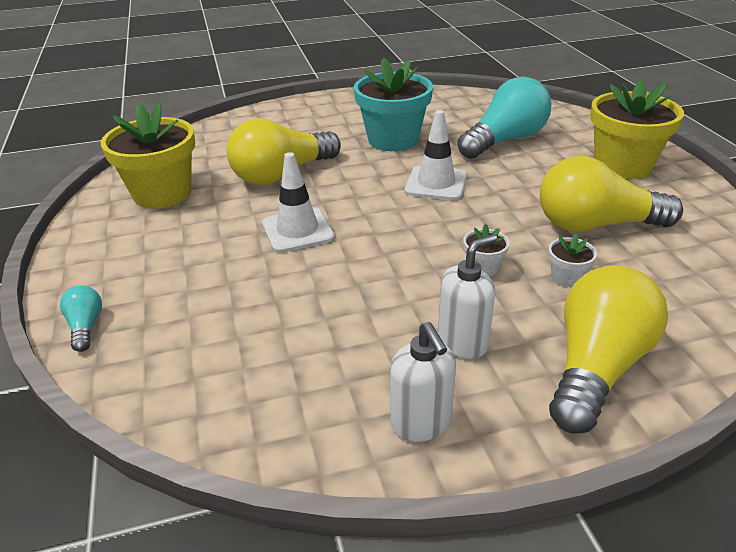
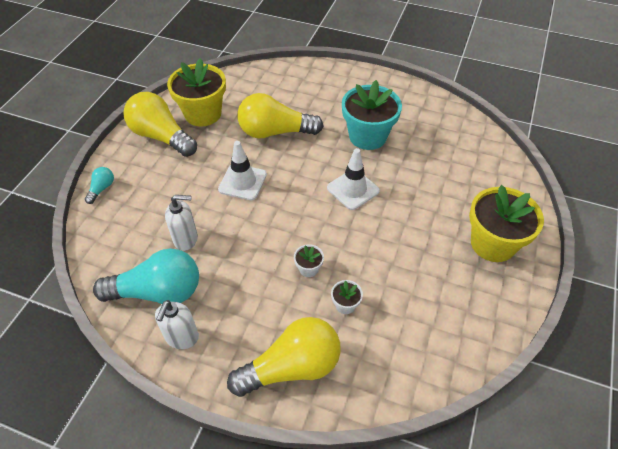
camera: 35 degrees right, 15 degrees up
(463, 342) = (246, 308): white soap dispenser -> white soap dispenser (186, 239)
(505, 140) = (439, 176): turquoise light bulb -> turquoise light bulb (158, 292)
(595, 225) = (410, 280): yellow light bulb -> yellow light bulb (161, 136)

